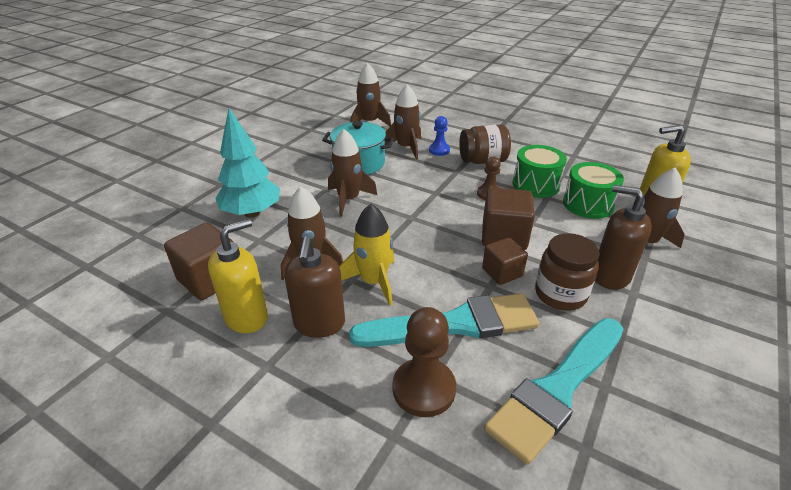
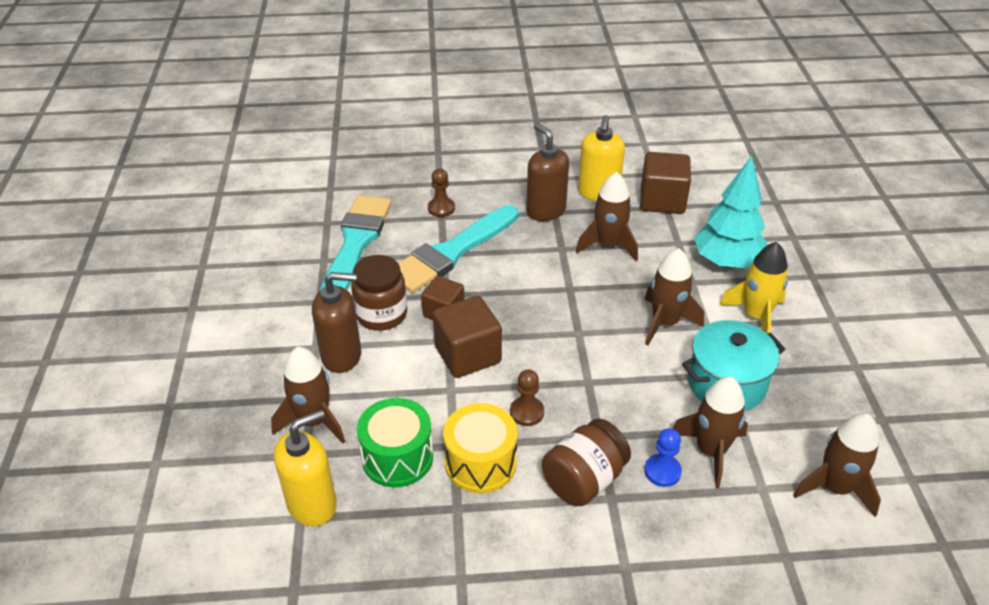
camera: 145 degrees right, 5 degrees up
(373, 281) = (542, 254): yellow rocket -> yellow rocket (755, 316)
(424, 389) = (441, 208): brown pawn -> brown pawn, size x0.59
(535, 185) = (480, 463): green drum -> yellow drum

